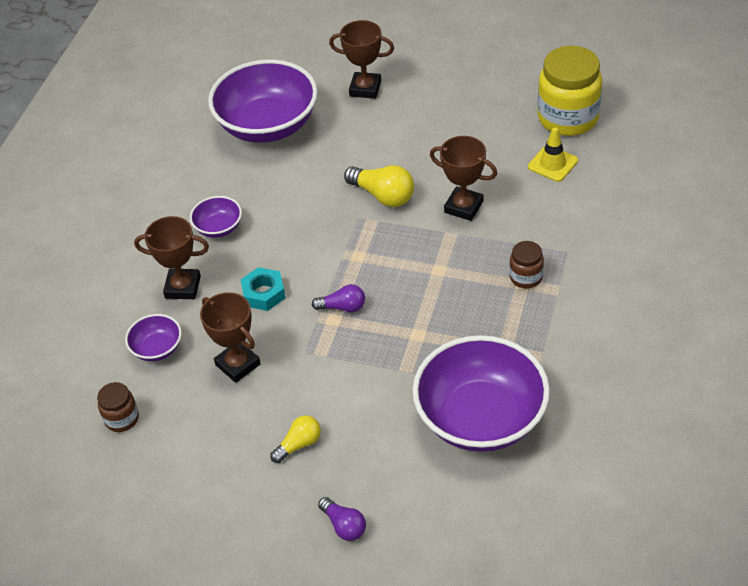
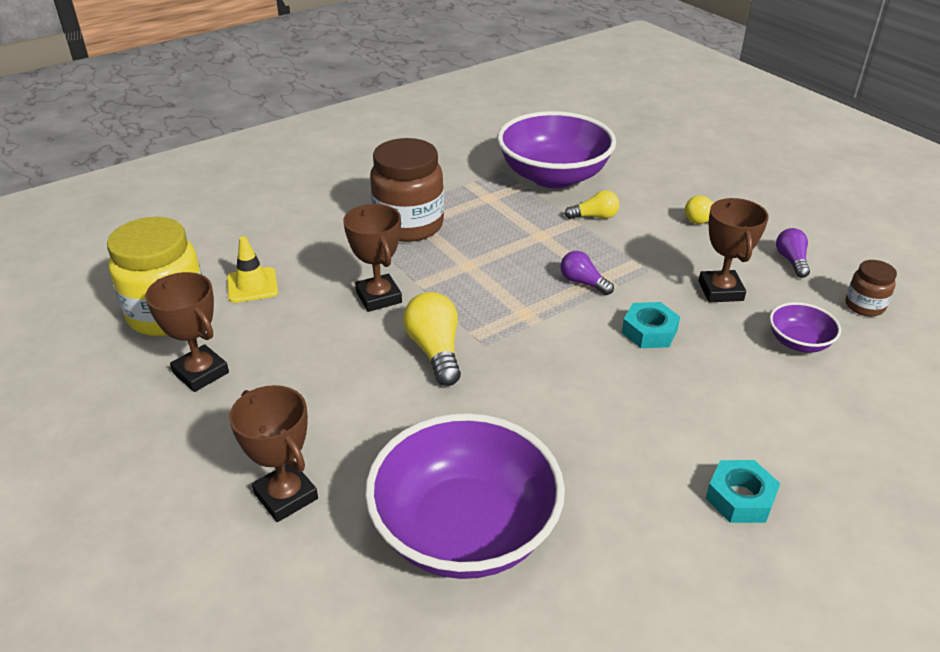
camera: 145 degrees left, 10 degrees down
(144, 217) = (740, 498): none -> turquoise nut
(183, 287) = (736, 384): brown trophy -> brown trophy (201, 373)
(218, 227) = (648, 425): purple bowl -> none
(344, 525) = (707, 174): purple light bulb -> purple light bulb (791, 261)
(396, 386) = (594, 217): none -> yellow light bulb
(526, 277) = (409, 225): brown jar -> brown jar, size x2.04

